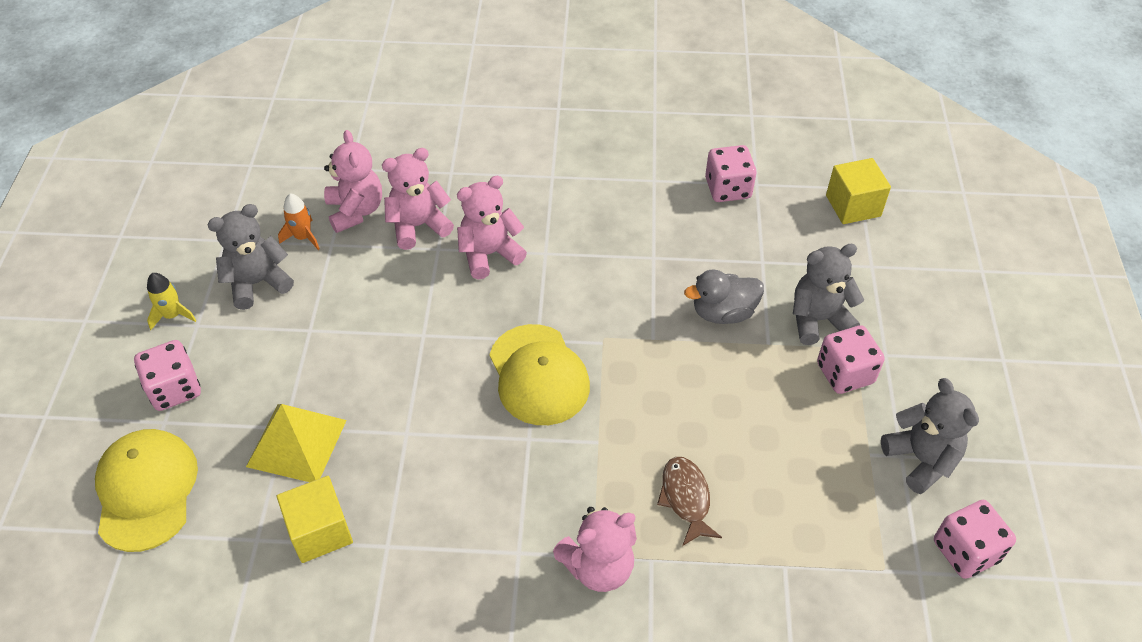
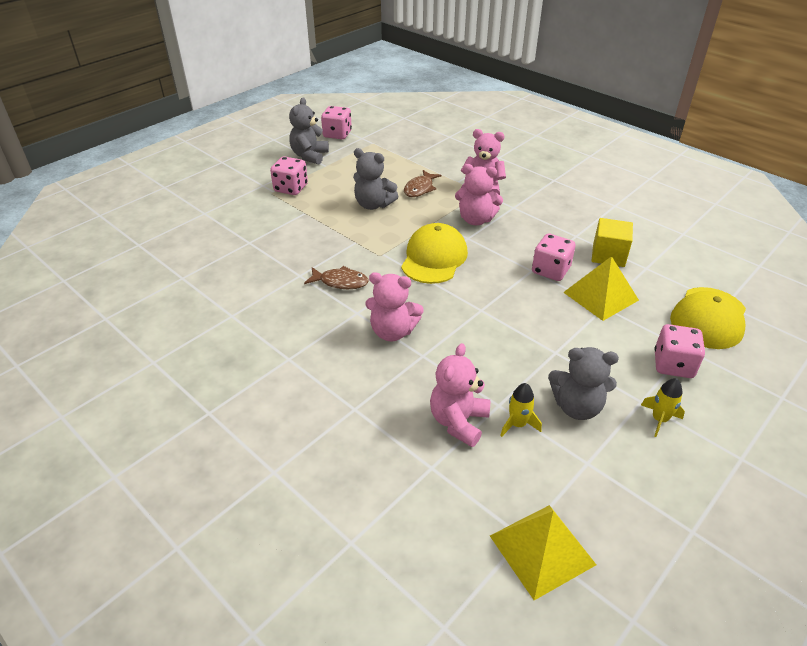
camera: 140 degrees left, 10 degrees down
(232, 165) = (542, 549): none -> yellow pyramid
(303, 237) = (517, 424): orange rocket -> yellow rocket
(418, 226) = (421, 379): pink teddy bear -> pink teddy bear (476, 220)
(602, 275) = (340, 282): none -> brown fish
(723, 313) = (305, 233): grey duck -> none
(728, 189) = (201, 284): pink dice -> pink dice (550, 270)
(818, 320) = (267, 208): grey teddy bear -> grey teddy bear (373, 204)
(853, 206) = (159, 239): yellow cube -> none

